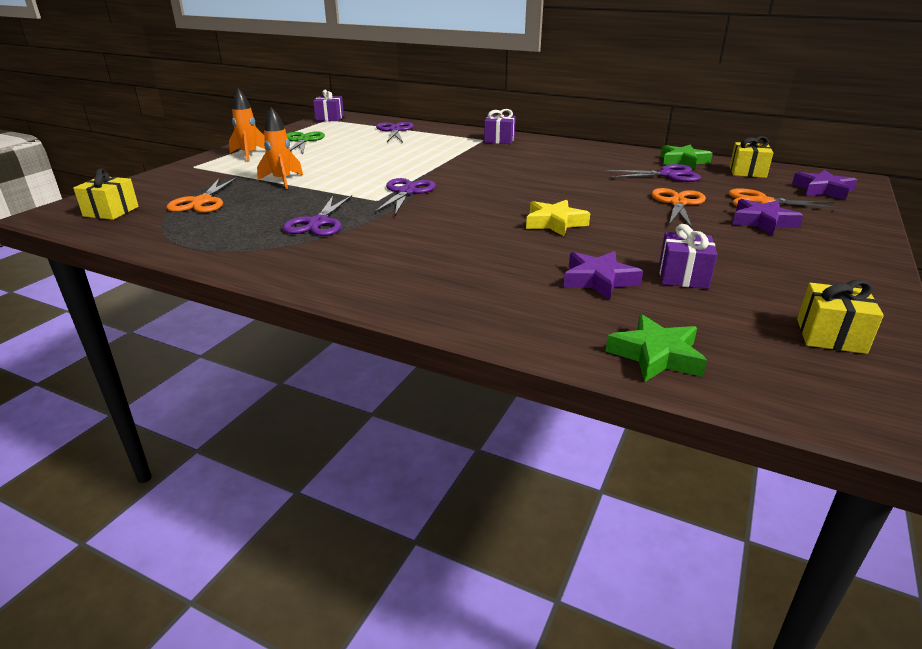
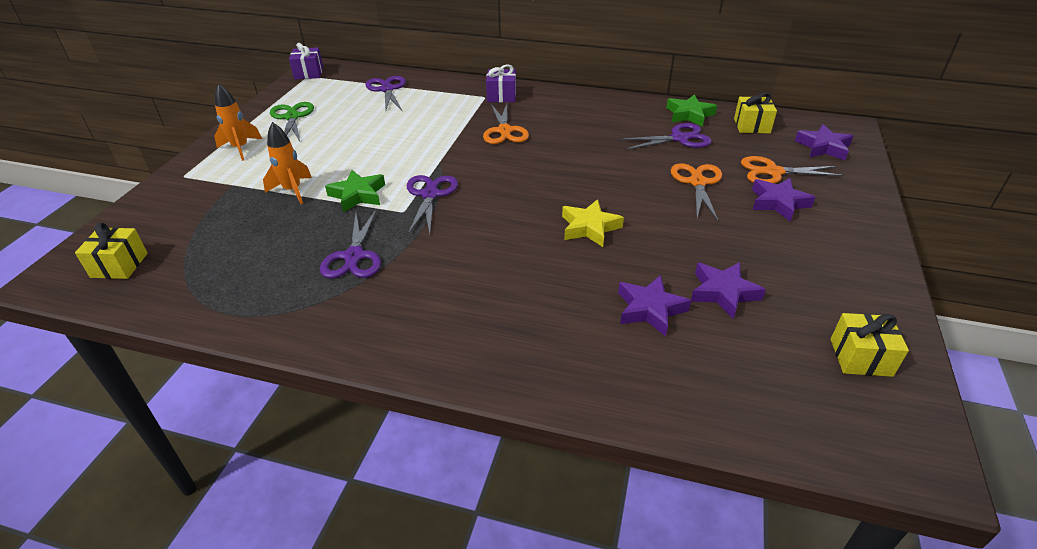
camera: 10 degrees left, 10 degrees up
(202, 202) = (216, 236): orange scissors -> orange scissors (504, 131)
(656, 355) = (722, 407): green star -> green star (358, 195)
(683, 276) = (723, 293): purple gift -> purple star

